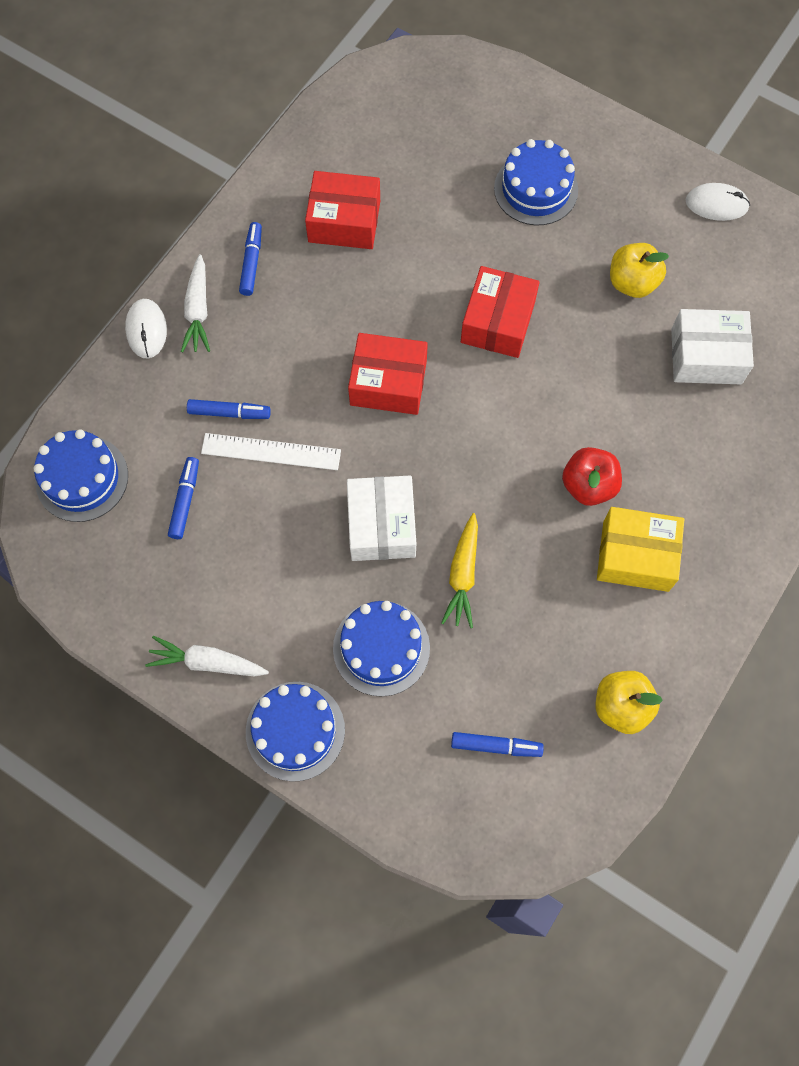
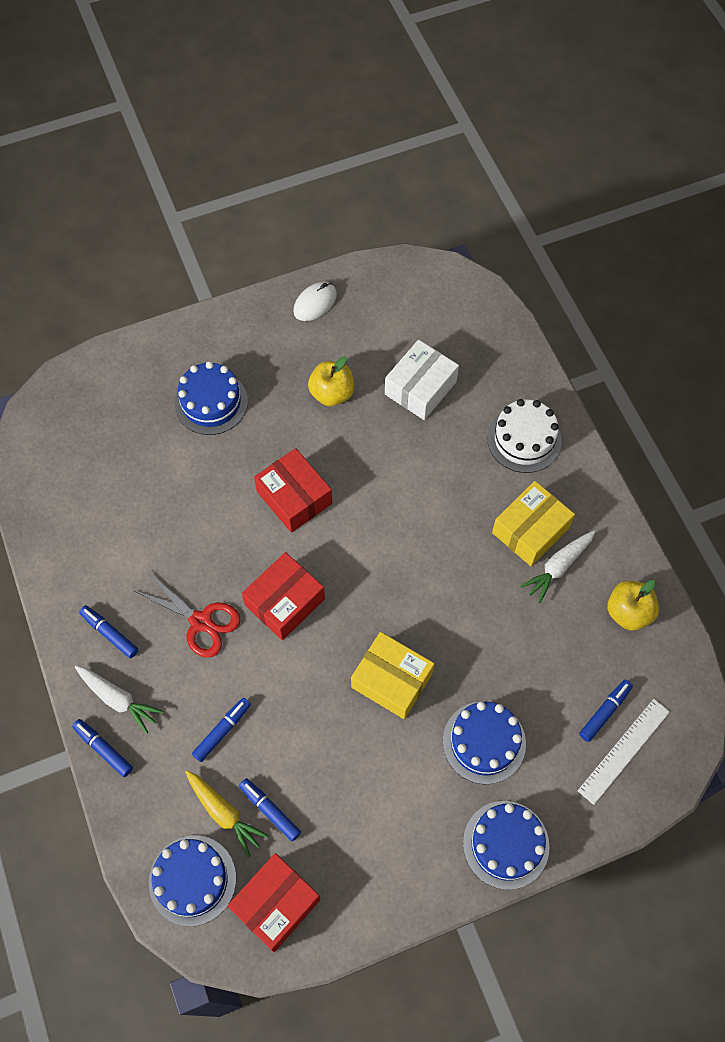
camera: 55 degrees left, 5 degrees down
(146, 330) = (103, 749): white mouse -> blue marker
(207, 662) = (411, 876): white carrot -> white carrot (558, 567)
(271, 451) = (277, 720): white ruler -> white ruler (624, 750)
(317, 327) = (201, 622): none -> red scissors
(344, 221) = (130, 545): red box -> red box (276, 904)
(381, 525) = (392, 680): white box -> yellow box
(463, 575) = (467, 650): yellow carrot -> yellow carrot (224, 813)
(588, 485) = (460, 524): red apple -> none
(731, 488) = (524, 439): none -> white cake

